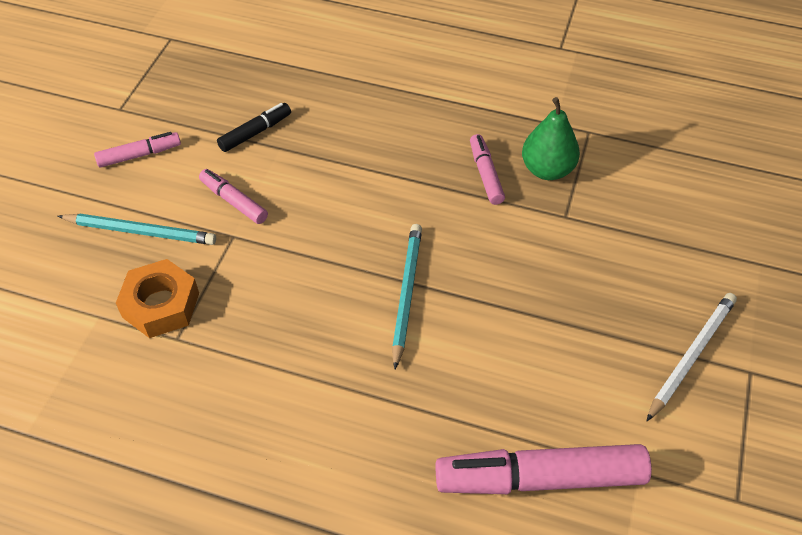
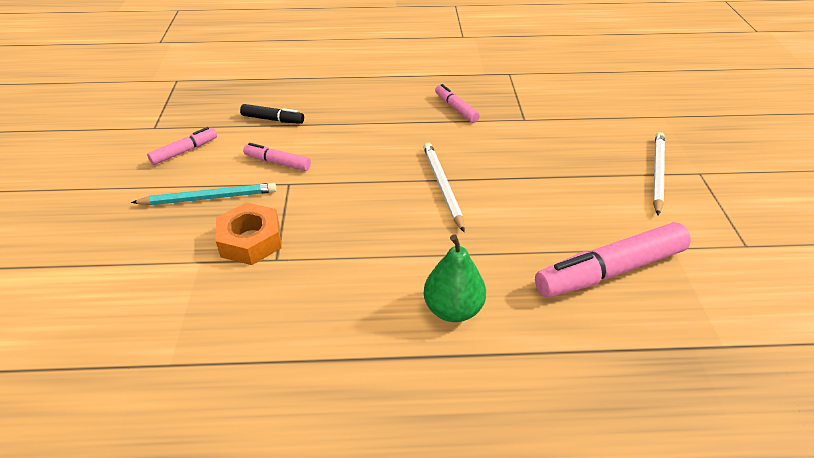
camera: 20 degrees left, 10 degrees down
(255, 132) = (273, 119): black marker -> black marker turned 75 degrees clockwise
(406, 294) = (442, 187): turquoise pencil -> white pencil
(547, 169) = (495, 98): green pear -> green pear (453, 309)

